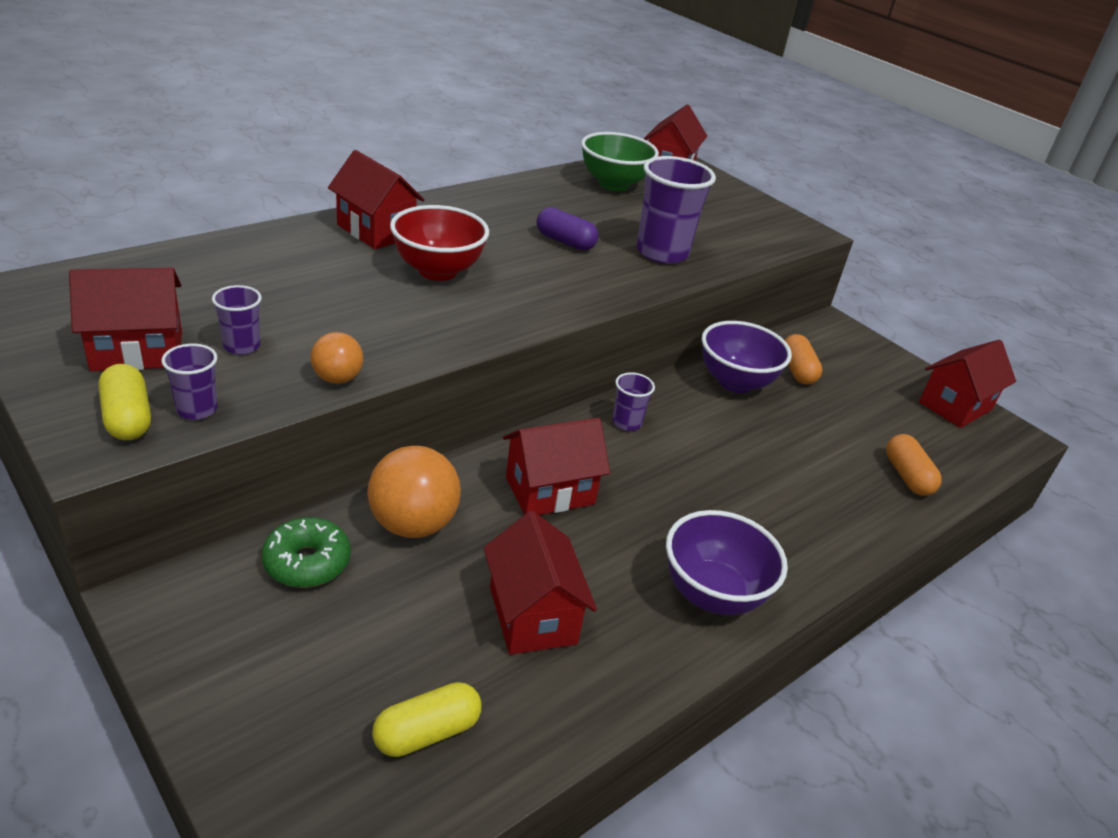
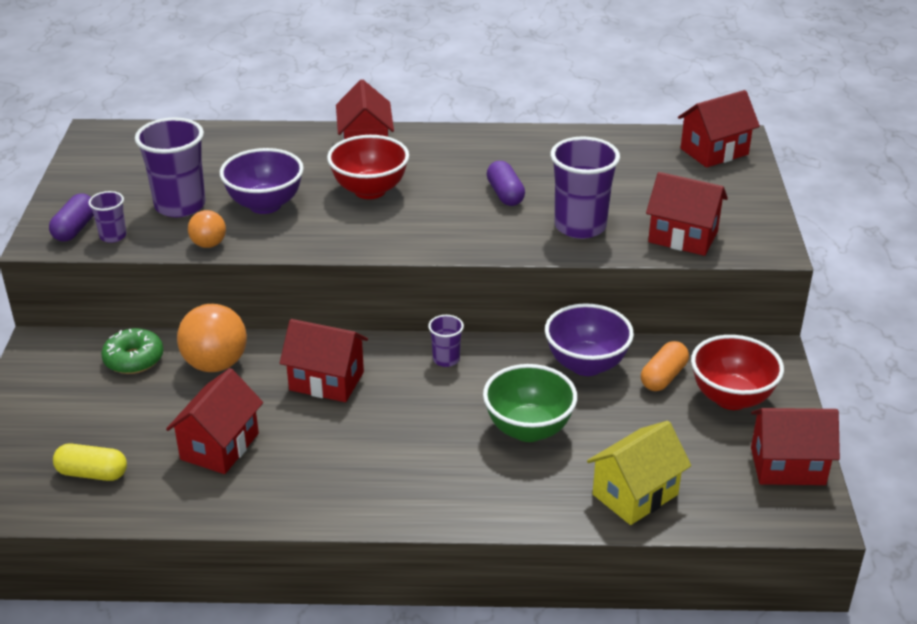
camera: 45 degrees right, 0 degrees up
(127, 418) = (75, 229): yellow capsule -> purple capsule
(137, 351) = (122, 190): red house -> red house (683, 237)
(241, 346) = (180, 205): purple cup -> purple cup, size x1.98
(613, 184) = (630, 154): green bowl -> green bowl (528, 429)
(712, 594) = (349, 491): purple bowl -> purple bowl (265, 205)
(858, 369) = (731, 398): none -> red bowl
(907, 476) = (635, 494): orange capsule -> yellow house

